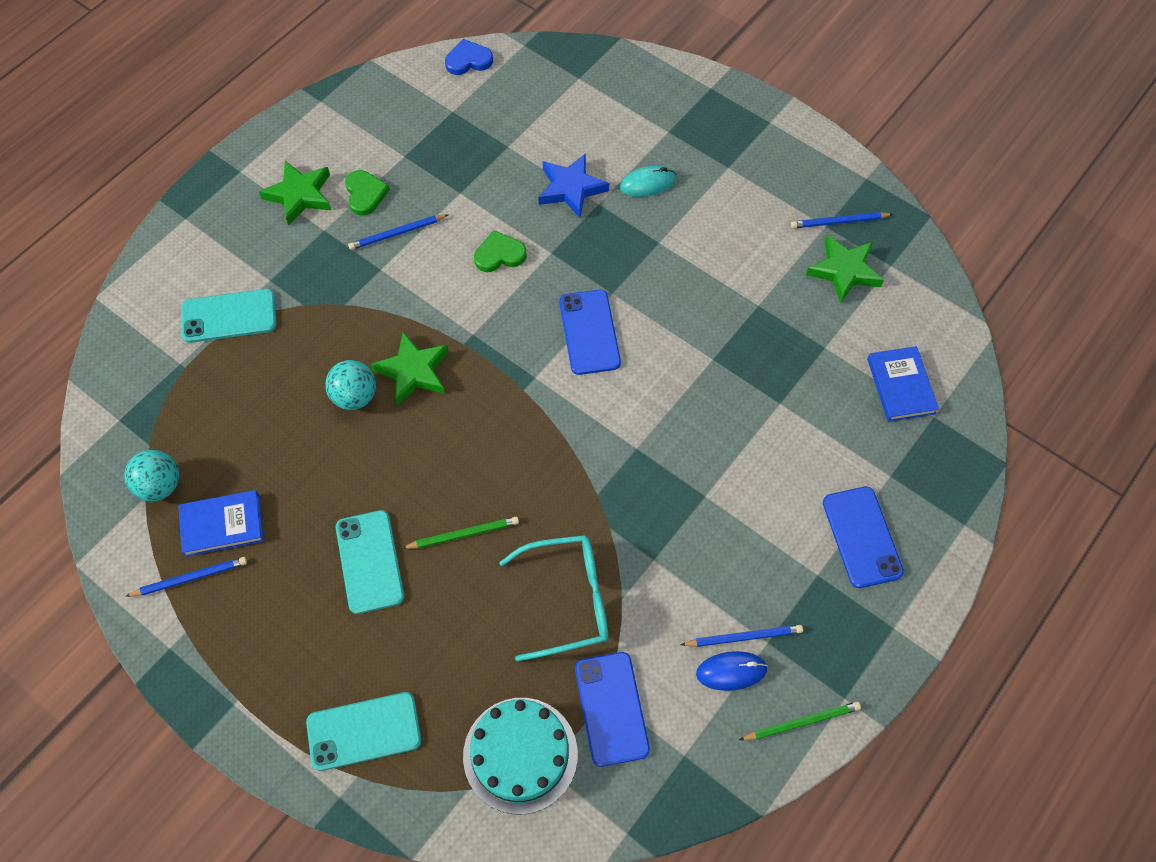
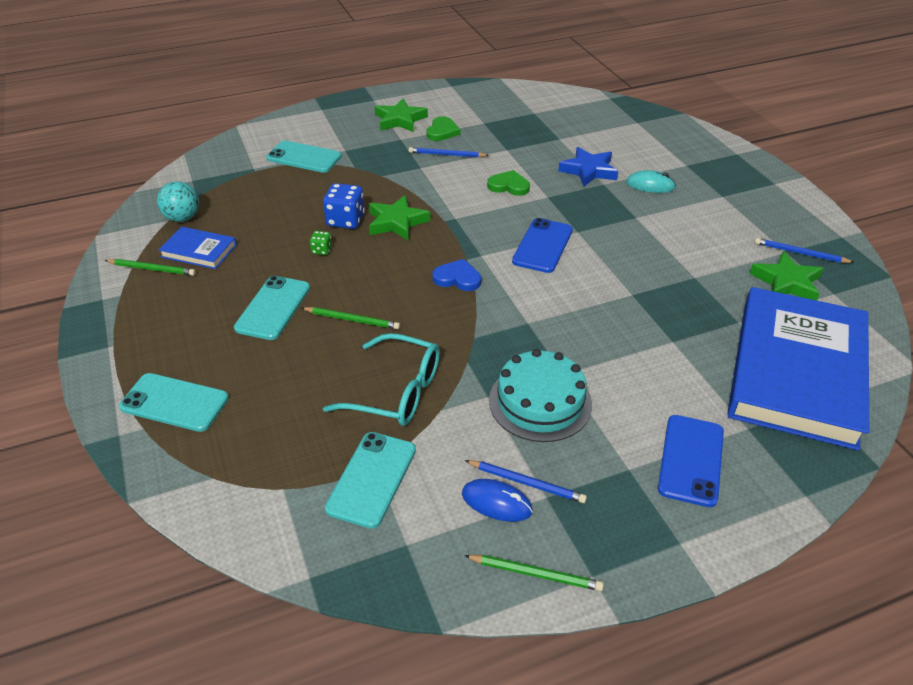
camera: 30 degrees right, 20 degrees down
(190, 578) = (152, 269): blue pencil -> green pencil
(354, 396) = (345, 220): turquoise ball -> blue dice
(361, 454) = (322, 250): none -> green dice
(468, 60) = (564, 94): blue heart -> blue heart (457, 278)
(520, 755) = (272, 474): turquoise cake -> turquoise cake (540, 402)
(611, 708) = (372, 479): blue phone -> turquoise phone
(901, 386) = (796, 371): blue book -> blue book, size x2.38

